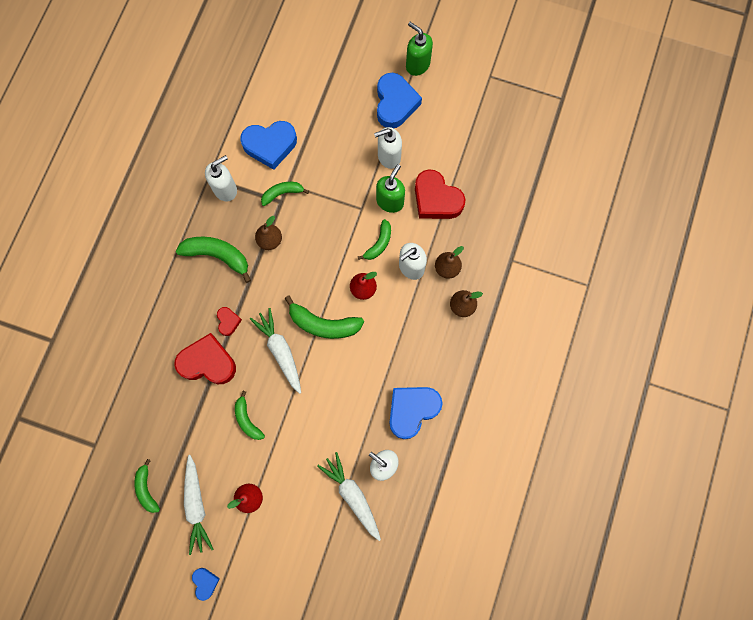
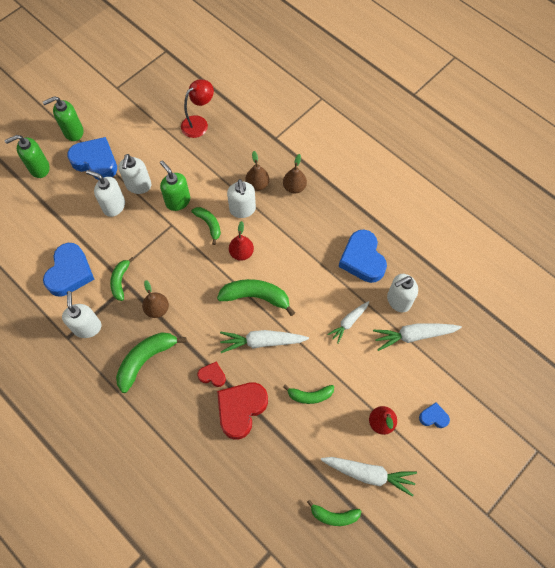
camera: 65 degrees left, 10 degrees down
(205, 582) = (442, 494): blue heart -> blue heart (433, 417)
(323, 324) = (256, 296): green banana -> green banana turned 120 degrees counterclockwise
(337, 425) = (348, 322): none -> white carrot
(356, 146) = (114, 206): none -> white soap dispenser
(362, 58) = (39, 168): none -> green soap dispenser
(436, 199) = (196, 167): red heart -> none
(489, 176) = (199, 123): none -> red lamp

